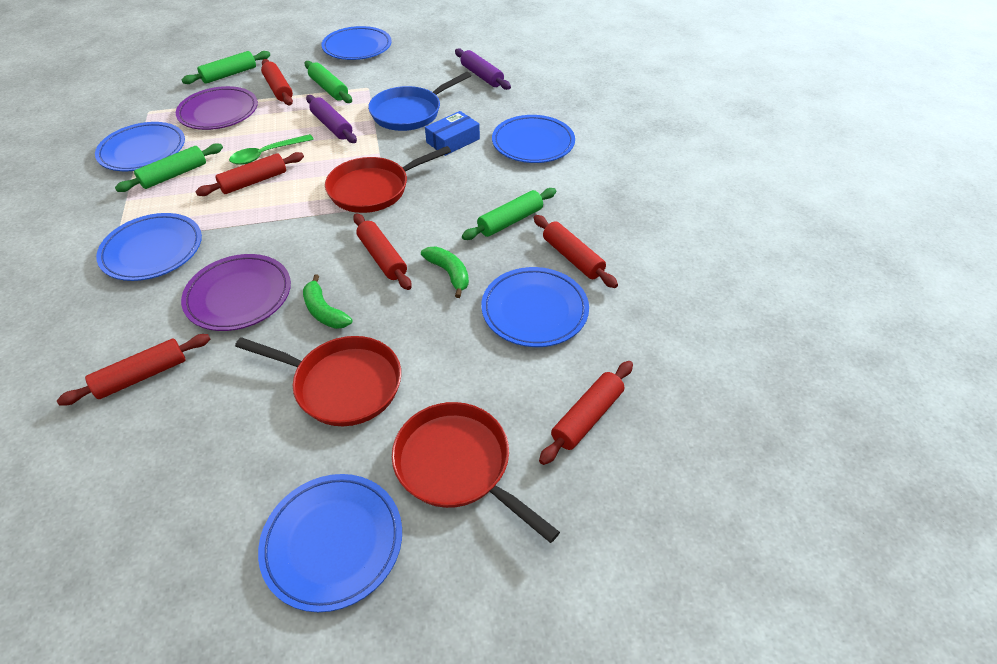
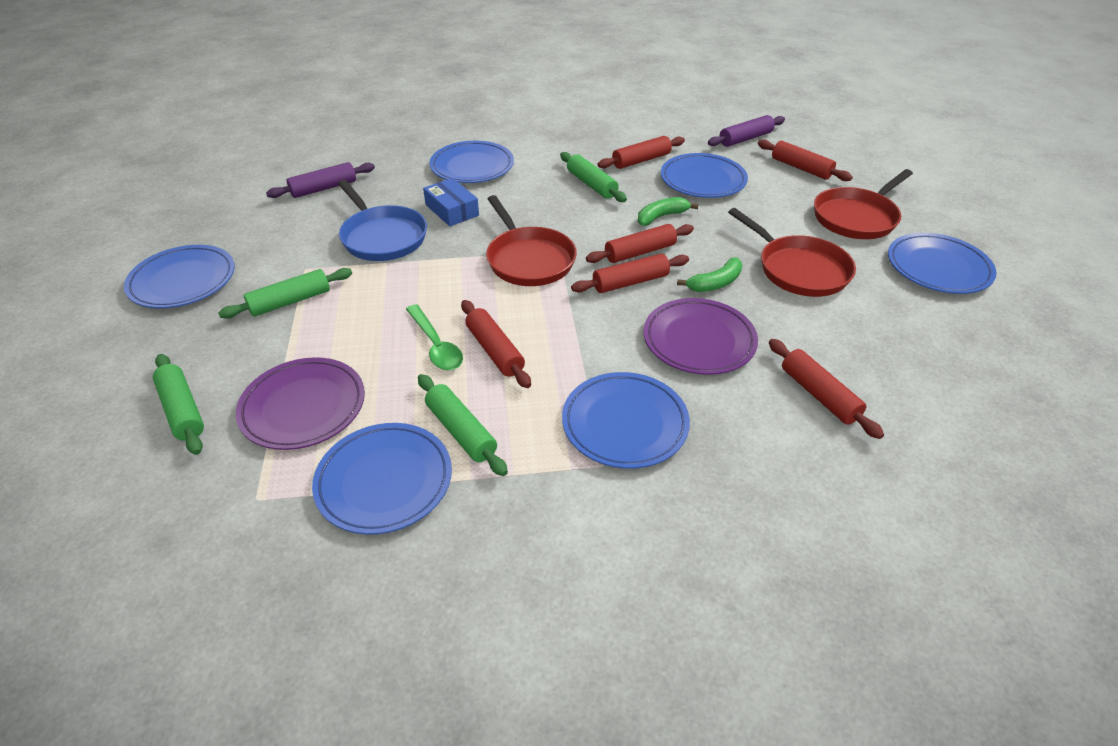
camera: 85 degrees left, 5 degrees down
(278, 89) = (263, 350): red rolling pin -> red rolling pin (630, 282)
(332, 126) = (388, 294): purple rolling pin -> purple rolling pin (745, 139)
(342, 384) = (798, 269): red pan -> red pan turned 120 degrees clockwise

